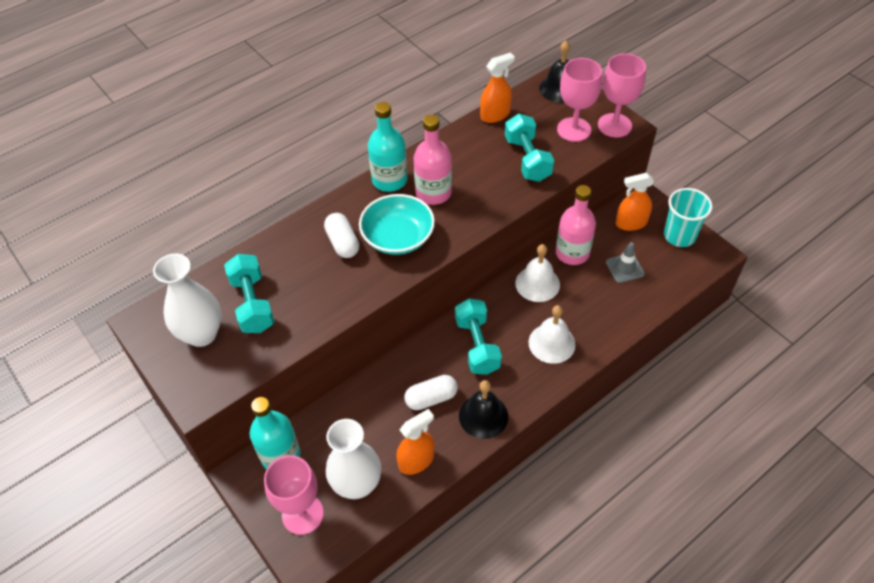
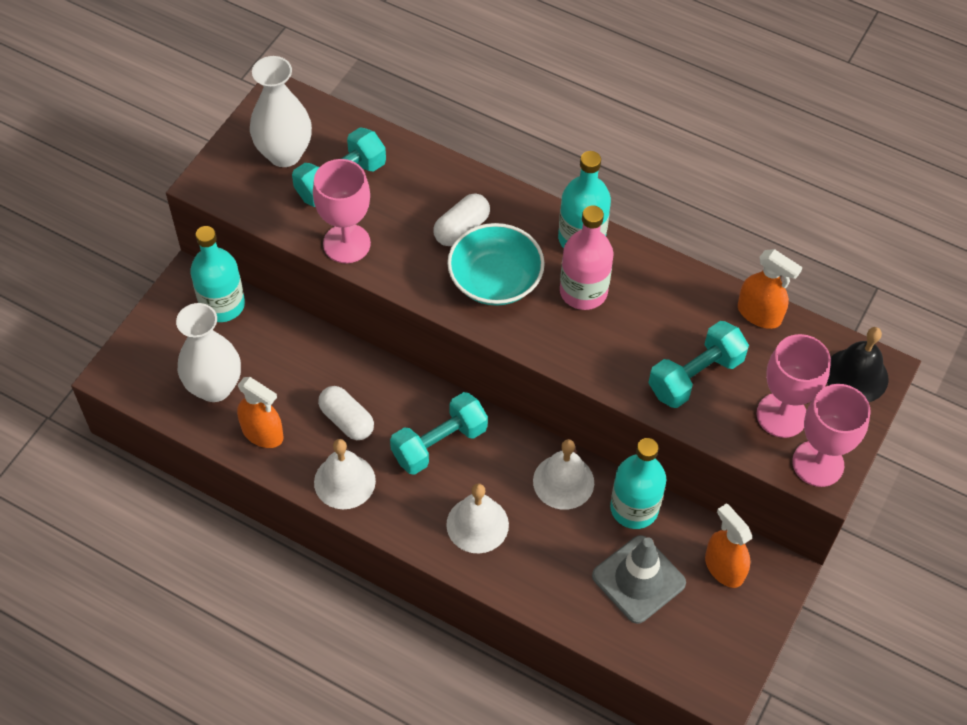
camera: 65 degrees right, 5 degrees up
(302, 514) = (164, 351): pink goblet -> pink goblet (346, 243)
(483, 416) = (344, 481): black bell -> white bell
(572, 253) = (634, 508): pink bottle -> turquoise bottle
(625, 268) = (638, 579): grey traffic cone -> grey traffic cone, size x1.61
(679, 236) = (731, 636): turquoise cup -> none

